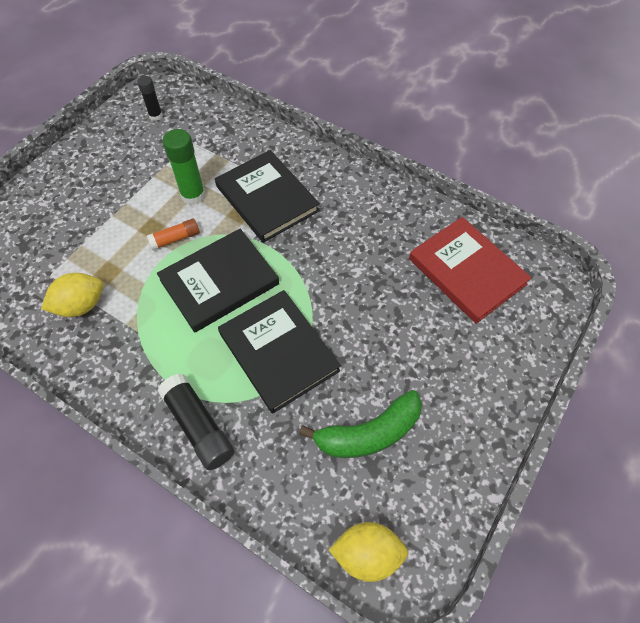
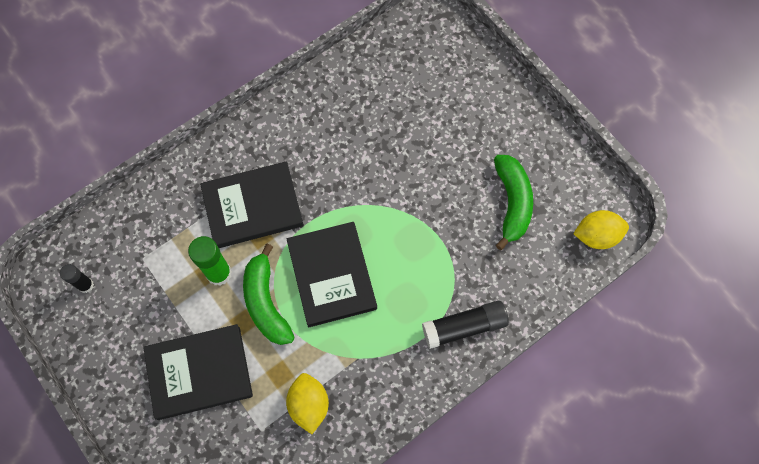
camera: 70 degrees left, 10 degrees up
(175, 239) = (266, 302): orange glue stick -> green banana
(278, 352) = (420, 246): black book -> black book (199, 372)
(367, 554) = (596, 236): yellow lemon -> yellow lemon turned 60 degrees clockwise
(467, 271) = (400, 75): red book -> none

